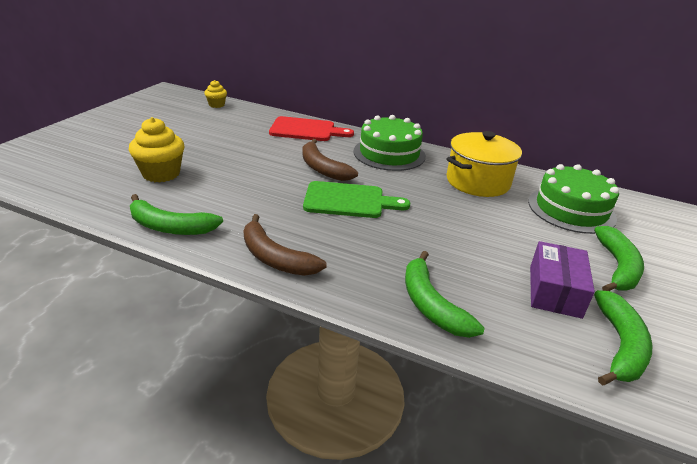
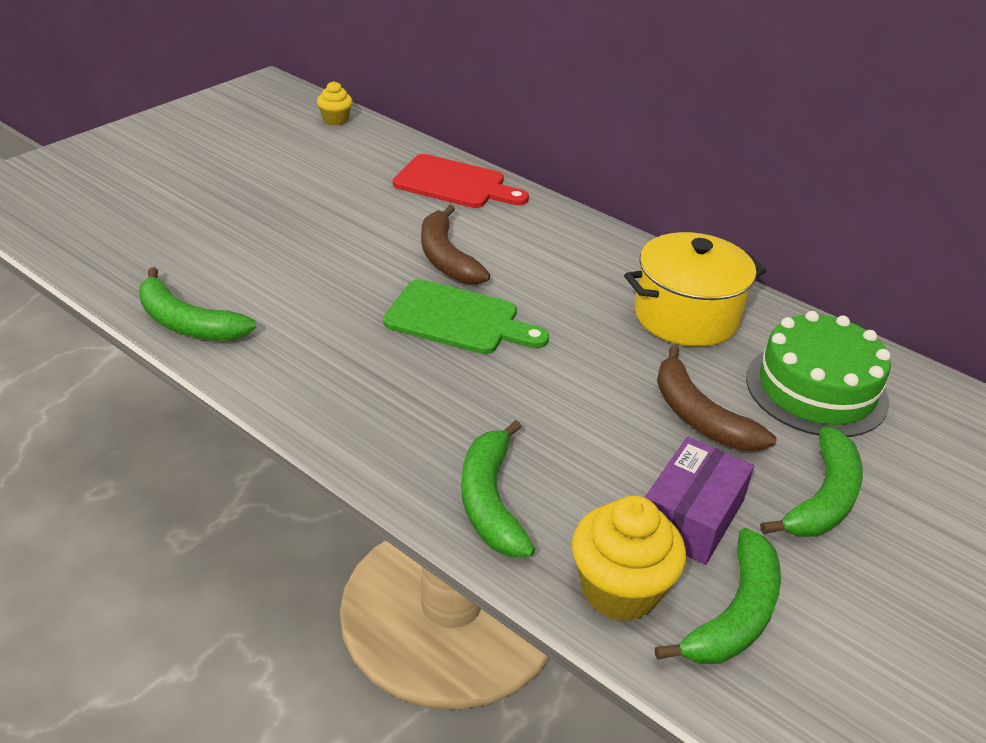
camera: 15 degrees right, 5 degrees up
(161, 174) = (207, 236): yellow cupcake -> yellow cupcake (620, 590)
(275, 258) = (308, 393): brown banana -> brown banana (699, 417)
(389, 154) = (567, 245): green cake -> none

